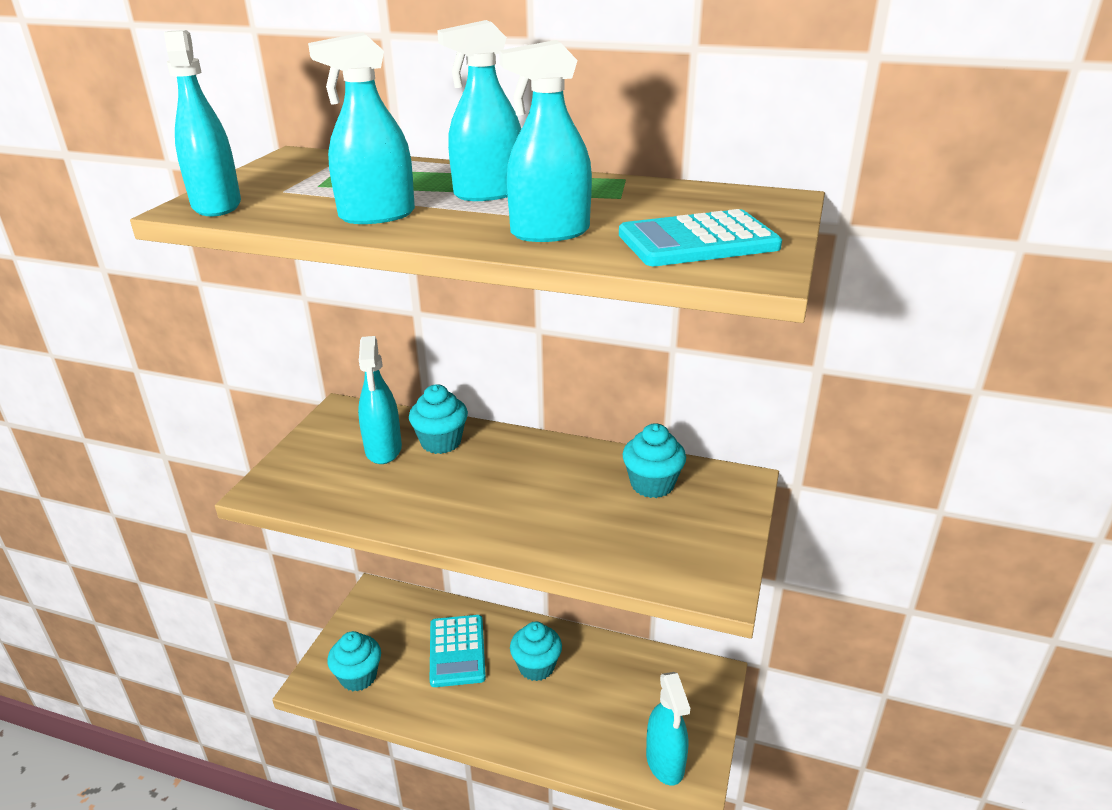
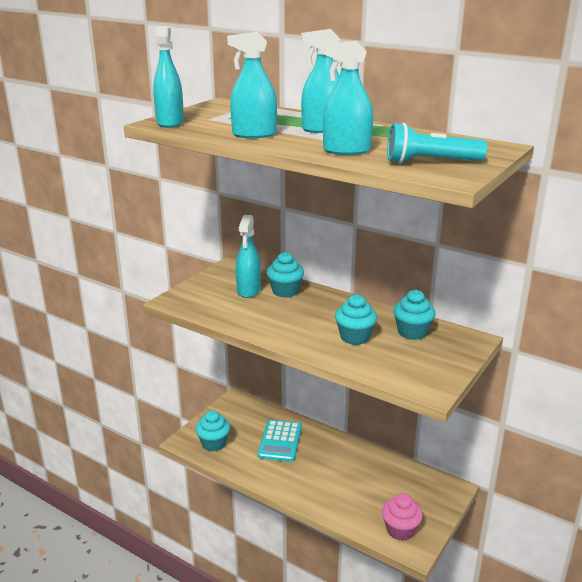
camera: 15 degrees right, 5 degrees down
(536, 666) = (330, 460): turquoise cupcake -> turquoise cupcake (355, 337)
(665, 762) = (400, 530): turquoise spray bottle -> pink cupcake
(698, 241) = (430, 162): turquoise calculator -> turquoise flashlight

